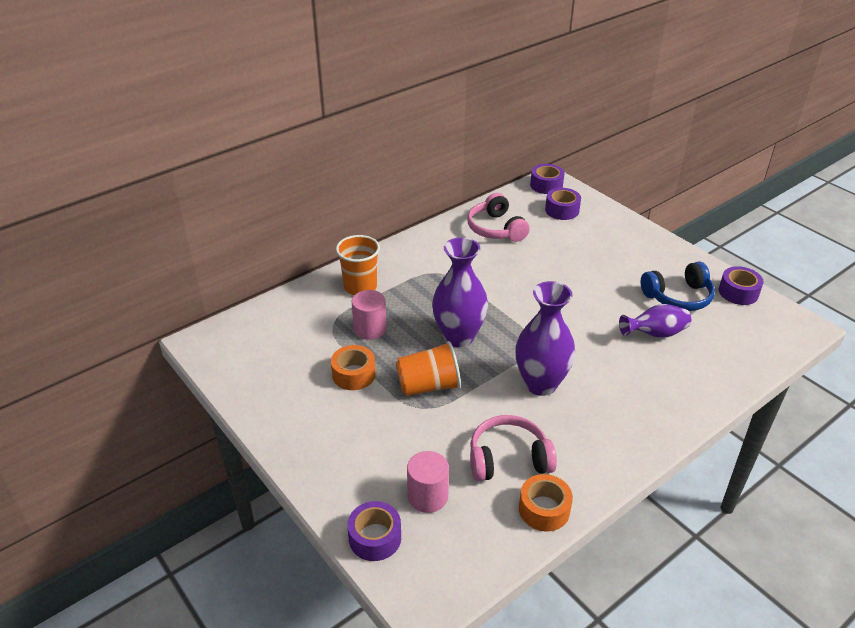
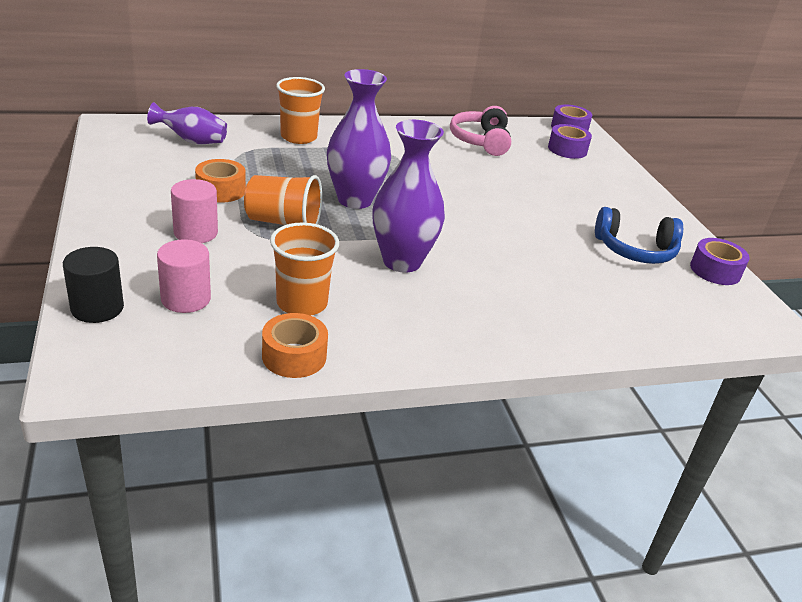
camera: 20 degrees right, 5 degrees down
(370, 329) = (274, 166): pink cylinder -> pink cylinder (195, 233)
(375, 538) = (97, 308): purple tape -> black cylinder
(508, 459) = (302, 303): pink headphones -> orange cup
(655, 334) = (576, 269): purple vase -> purple vase (192, 141)

